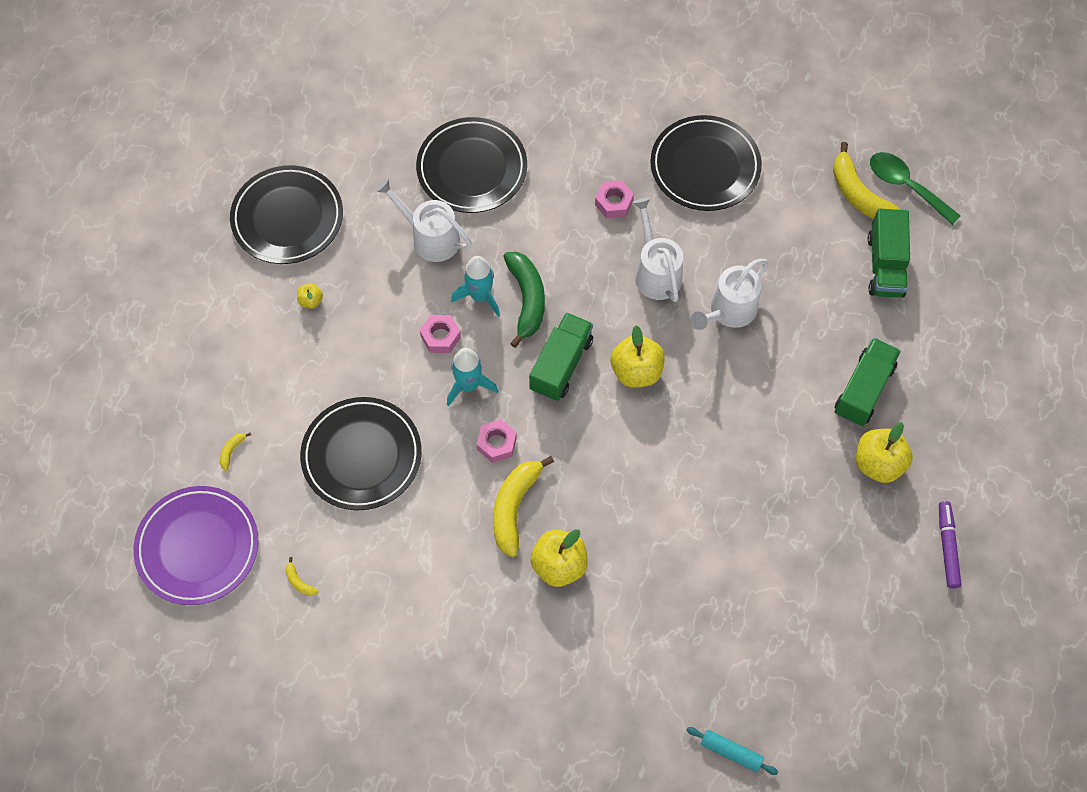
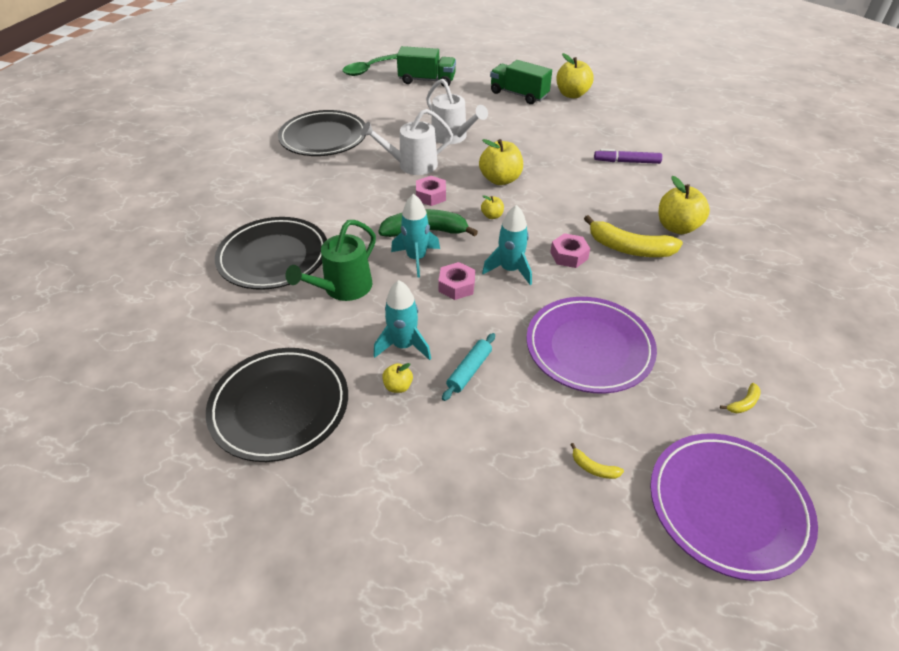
camera: 85 degrees left, 20 degrees down
(358, 299) = (403, 345): none -> turquoise rocket
(362, 456) = (589, 348): black plate -> purple plate
(430, 238) = (343, 288): white watering can -> green watering can
(561, 365) = (492, 216): green truck -> yellow apple
(614, 203) = (341, 180): pink nut -> pink nut (431, 196)
(731, 752) = (797, 161): turquoise rolling pin -> turquoise rolling pin (469, 371)
(859, 195) = (370, 84): yellow banana -> none
(947, 547) = (626, 79): purple marker -> purple marker (626, 162)

